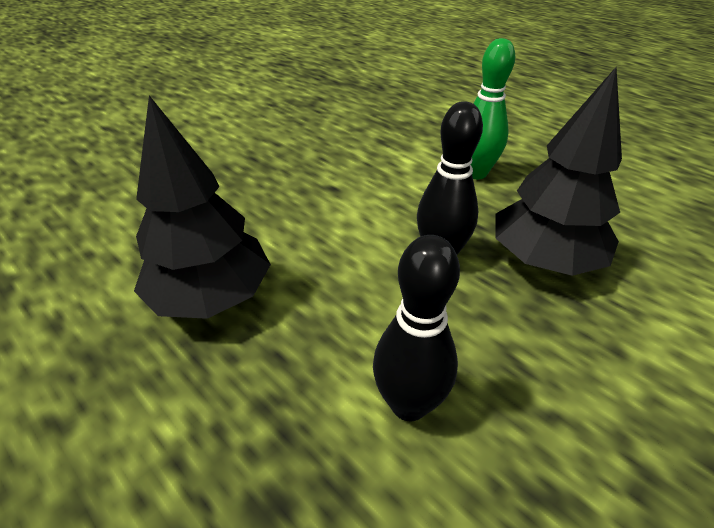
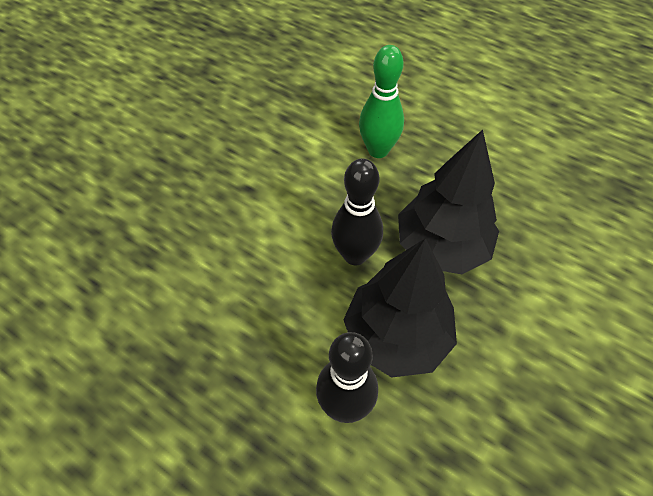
camera: 10 degrees left, 15 degrees up
(212, 297) = (167, 332): black tree -> black tree (397, 335)

